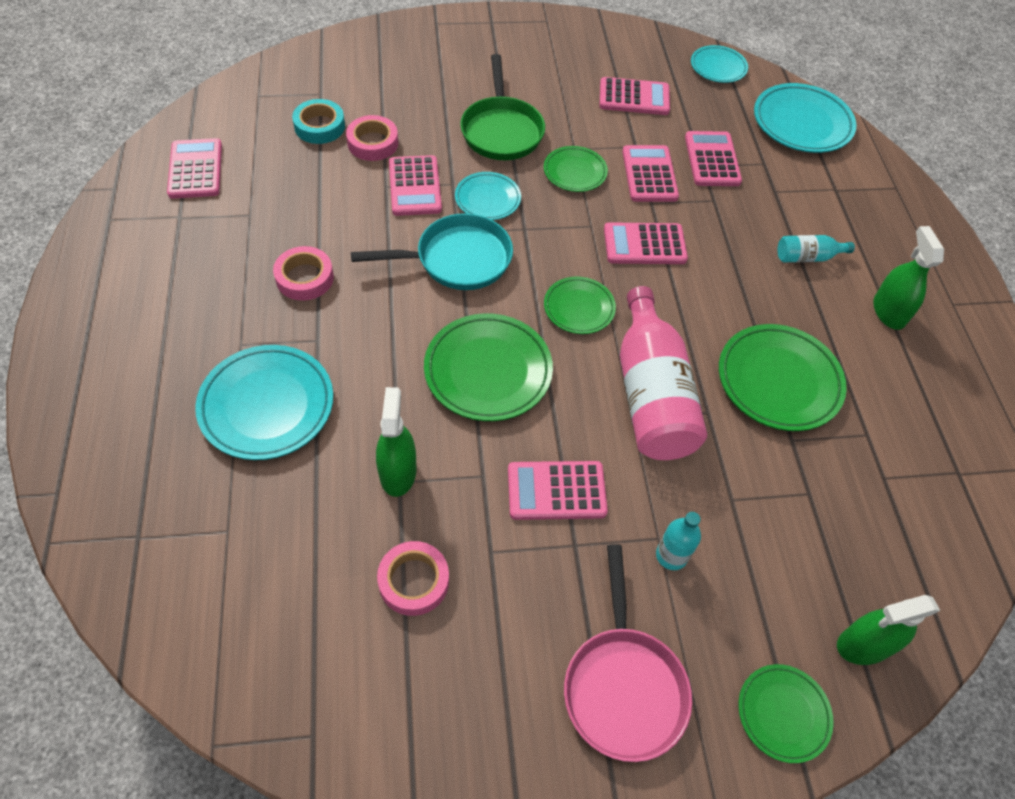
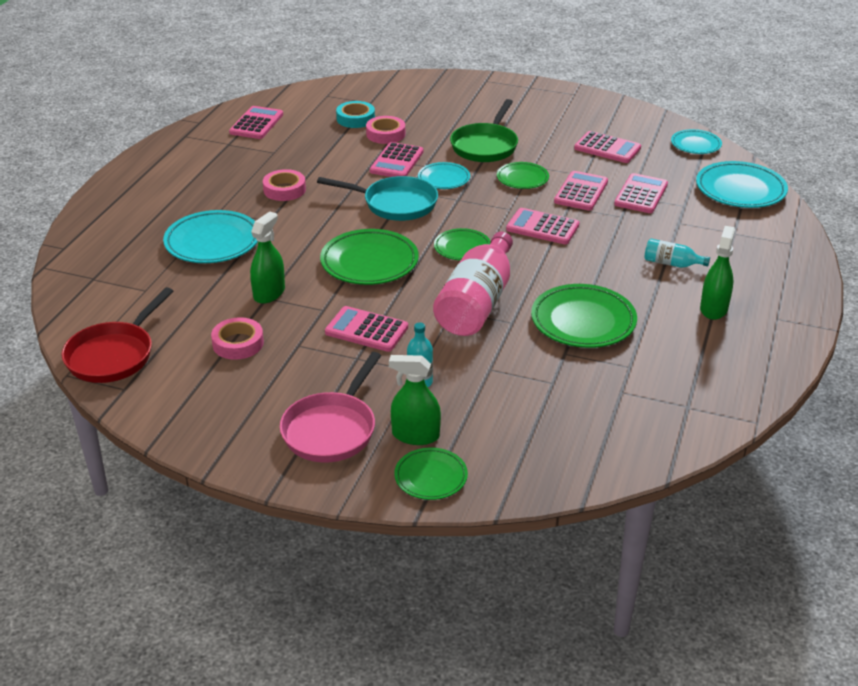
camera: 30 degrees right, 20 degrees down
(258, 676) = (114, 355): none -> red pan
(864, 645) = (522, 465): green spray bottle -> green spray bottle (415, 435)

